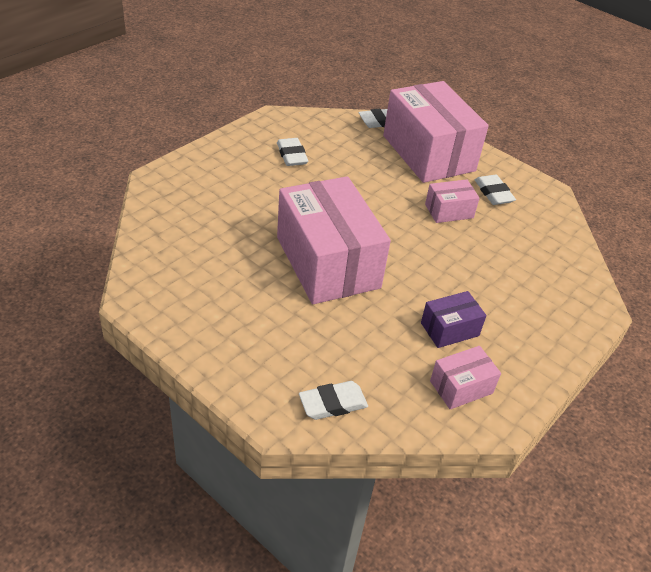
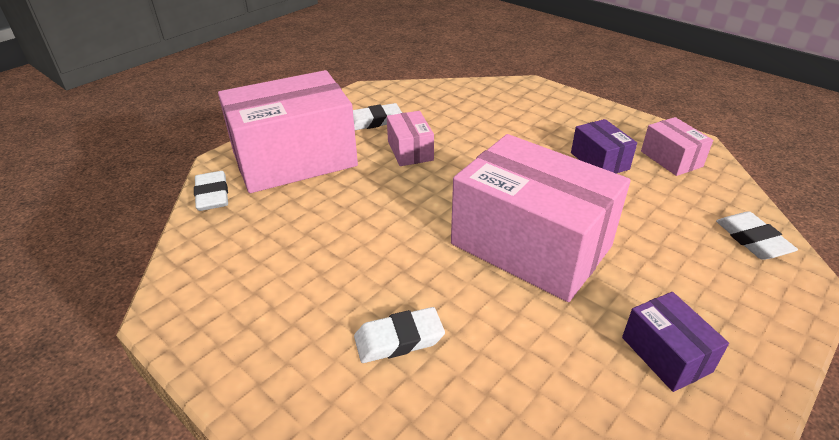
camera: 85 degrees left, 5 degrees down
(217, 307) = (666, 354): none -> purple box
(292, 155) = (289, 287): white eraser -> white eraser (399, 339)
(327, 262) = (530, 245): pink box -> pink box turned 60 degrees clockwise

